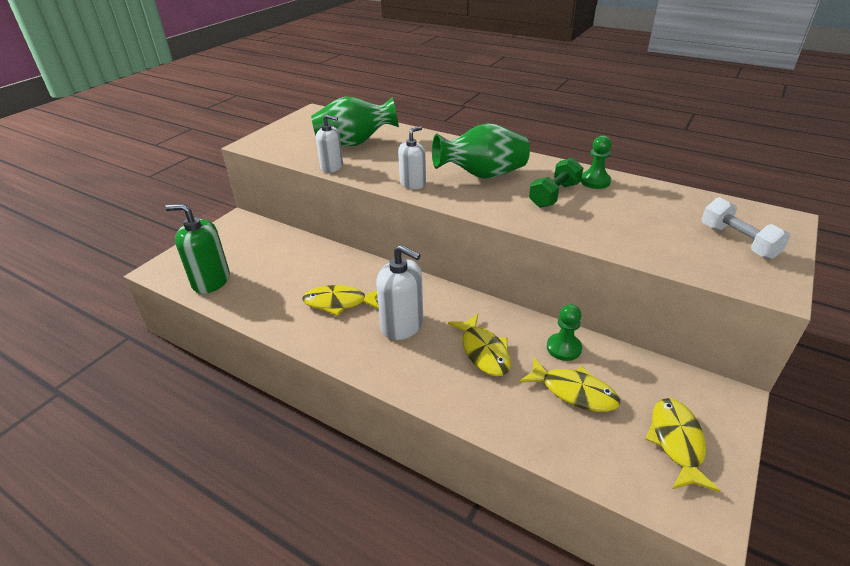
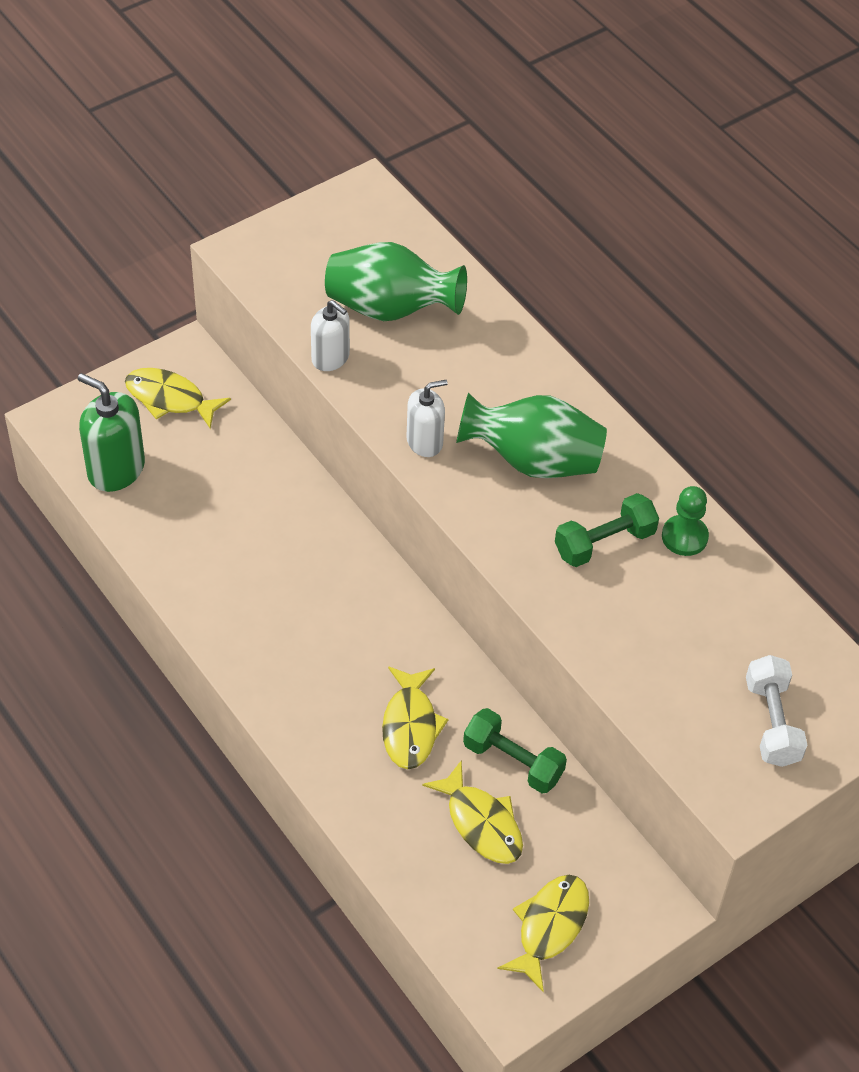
camera: 20 degrees right, 15 degrees up
(339, 303) = (268, 576): yellow fish -> yellow fish (170, 399)
(402, 325) = (331, 645): white soap dispenser -> none
(564, 348) = (513, 761): green pawn -> green dumbbell

